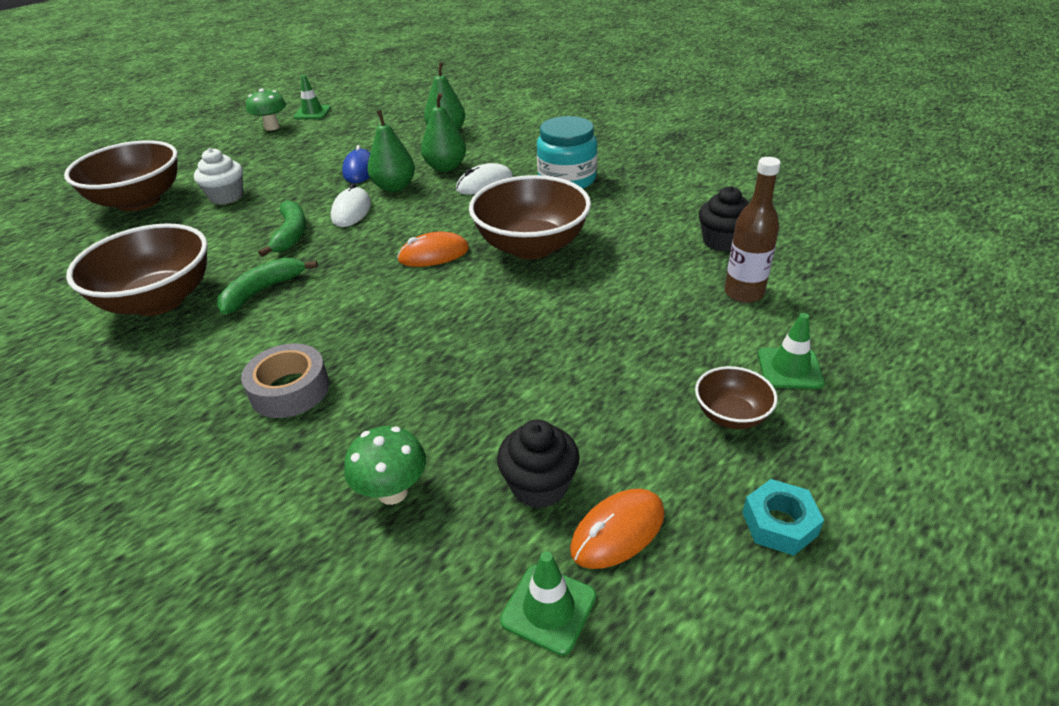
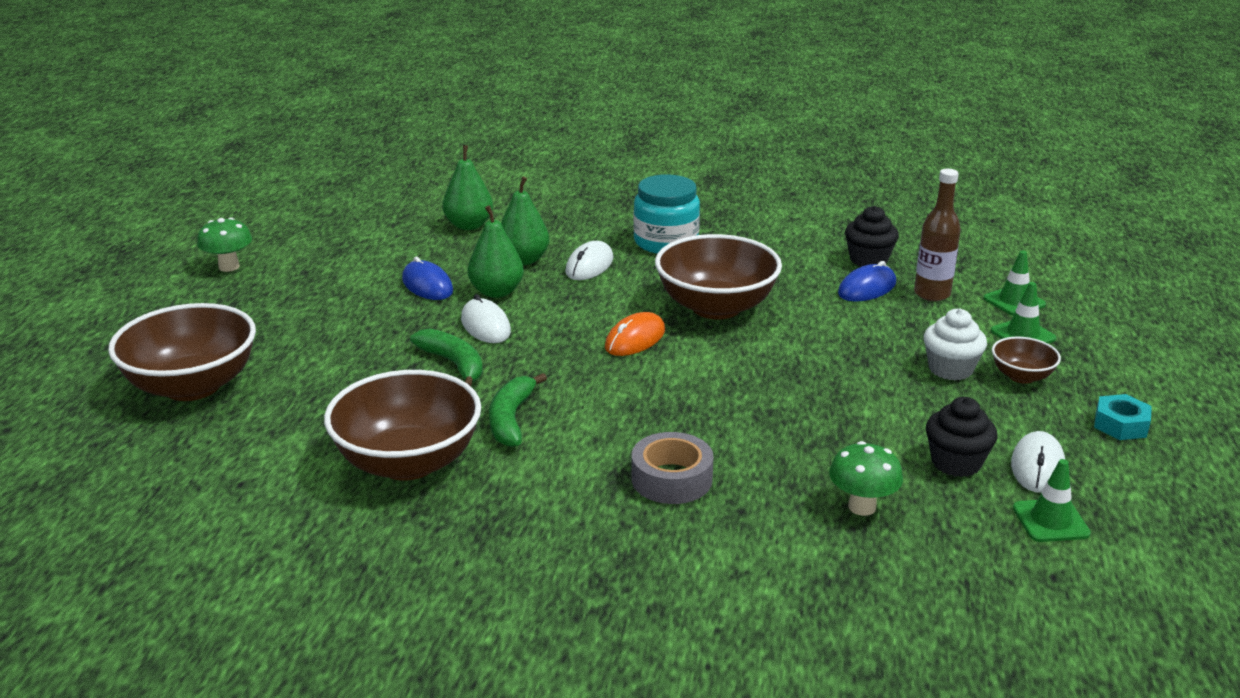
camera: 35 degrees left, 10 degrees down
(226, 197) = (306, 351): white cupcake -> white cupcake (950, 369)
(312, 113) = (257, 239): green traffic cone -> green traffic cone (1014, 301)
(618, 531) = (1037, 466): orange mouse -> white mouse
(685, 268) = (867, 288): none -> blue mouse

